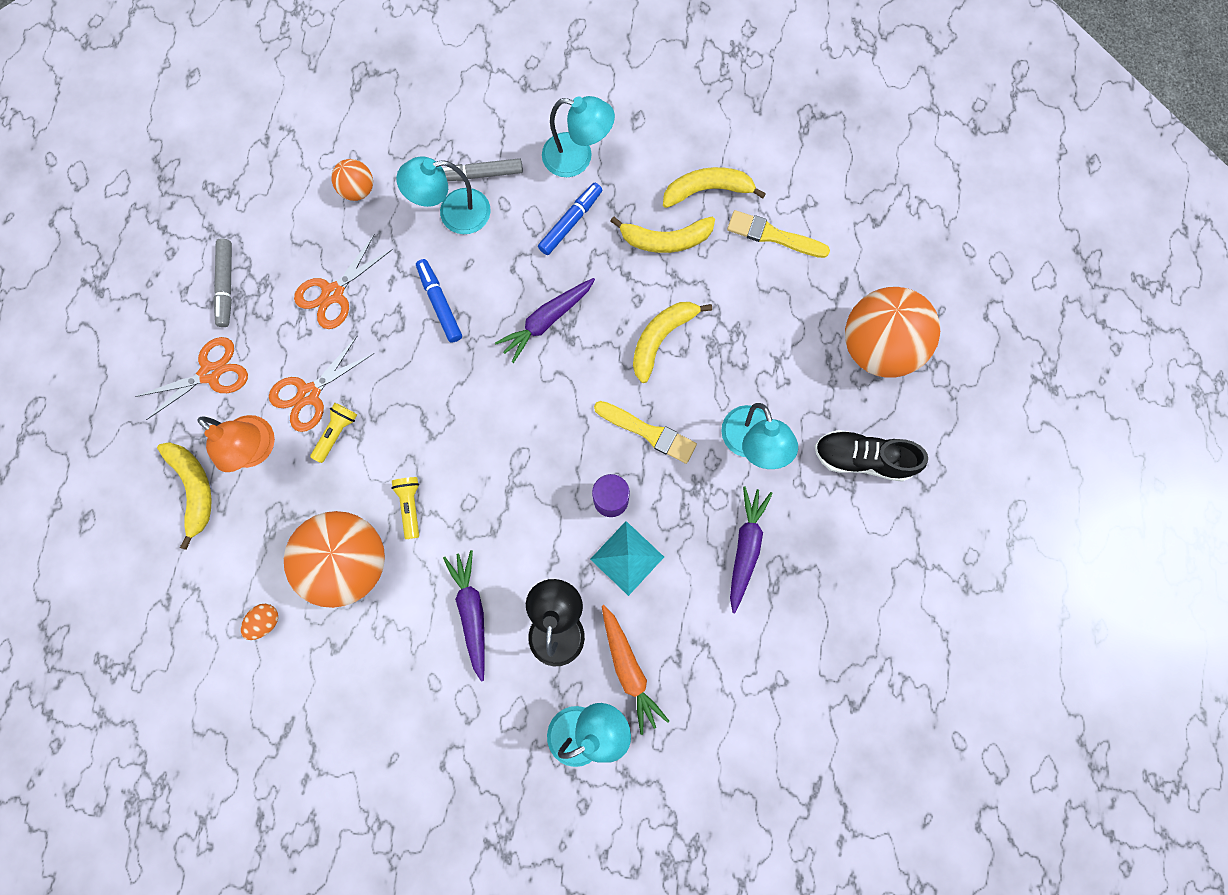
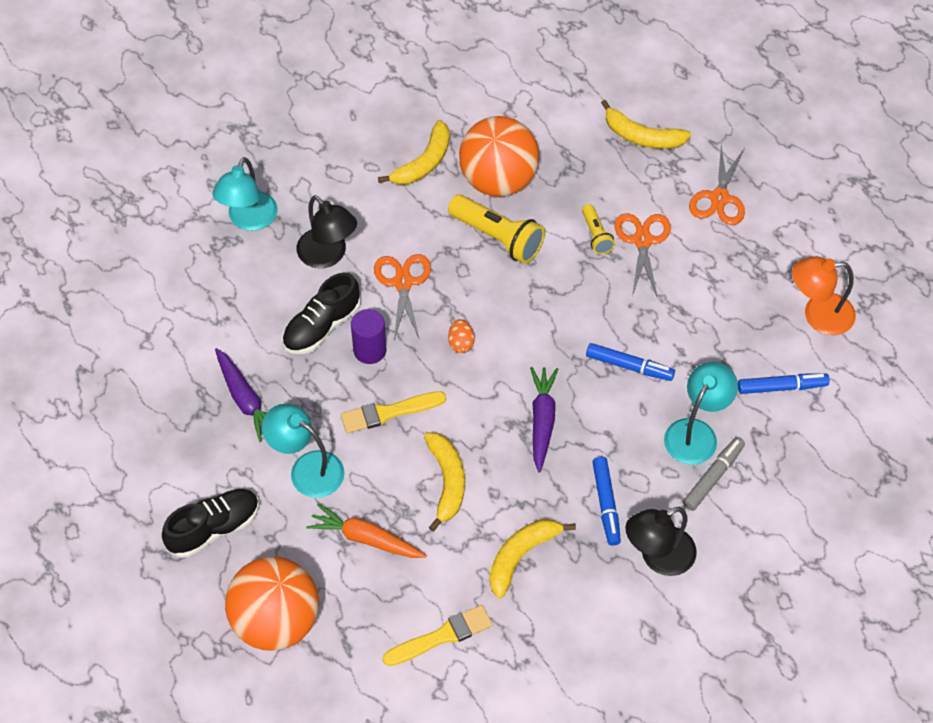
camera: 135 degrees right, 20 degrees down
(226, 285) = (782, 252): grey marker -> none
(257, 449) = (633, 185): orange lamp -> orange lamp (818, 315)
(265, 621) = (510, 113): orange egg -> orange egg (461, 343)
(333, 293) = (708, 309): orange scissors -> orange scissors (403, 283)
(358, 190) = (782, 387): orange ball -> blue marker
(410, 506) = (498, 237): yellow flashlight -> yellow flashlight, size x1.82
(472, 612) = (390, 217): purple carrot -> none
(577, 158) = (658, 557): turquoise lamp -> black lamp
(627, 558) = (322, 327): turquoise pyramid -> black shoe
(629, 669) = (255, 270): orange carrot -> orange carrot (366, 538)
(707, 190) = (531, 625): yellow banana -> yellow banana (424, 162)

